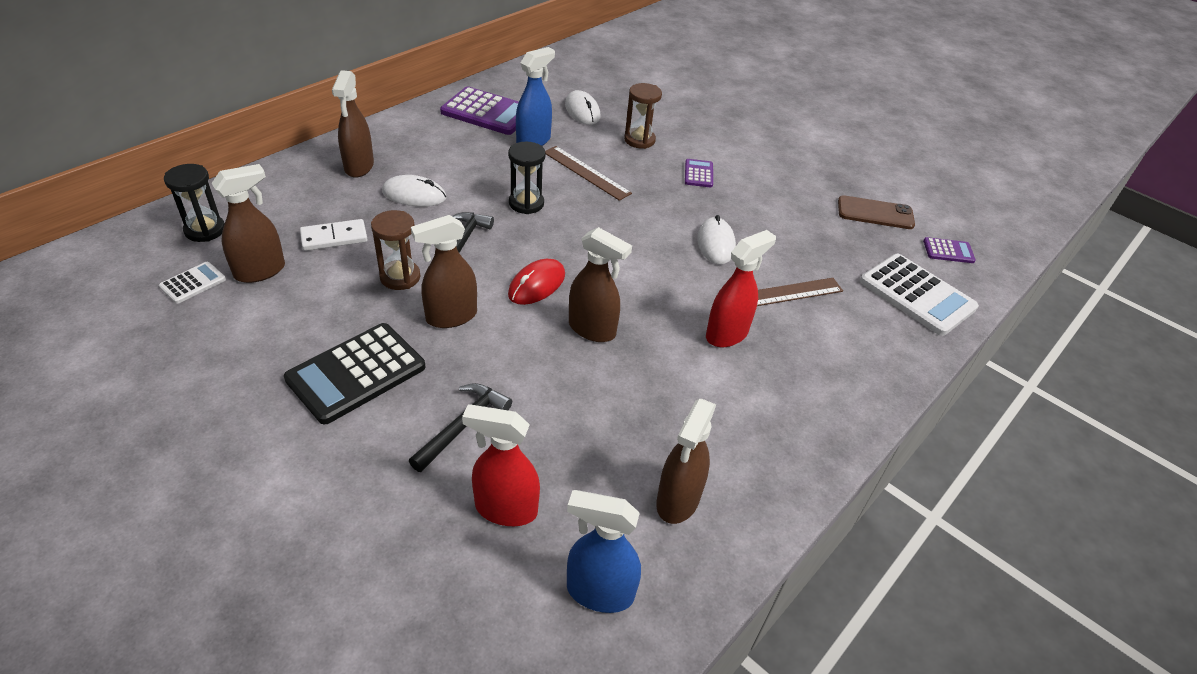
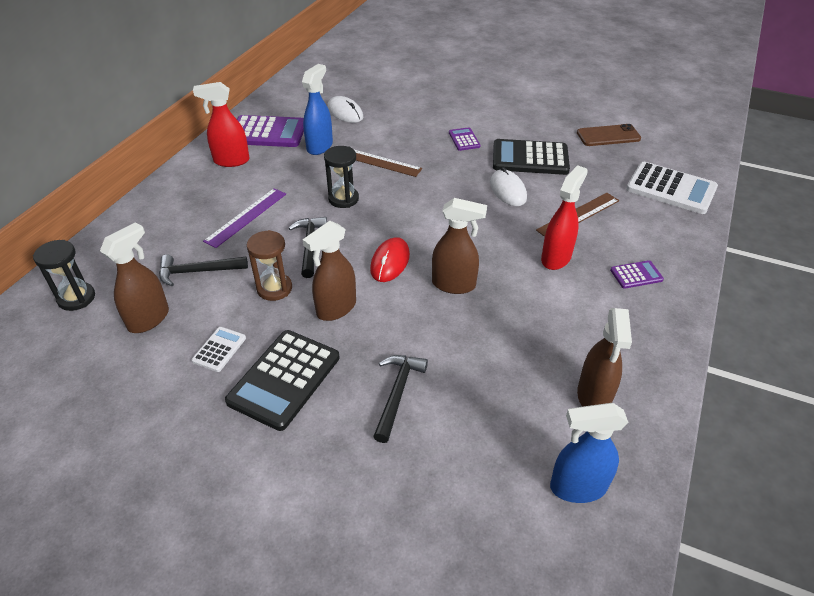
camera: 15 degrees left, 0 degrees up
(193, 283) = (93, 347): white calculator -> white calculator (219, 349)
(334, 237) = (198, 271): white domino -> black hammer
(359, 167) = (184, 206): brown spray bottle -> none
(414, 195) = (246, 217): white mouse -> purple ruler
(505, 509) = (469, 448): red spray bottle -> red spray bottle (231, 161)
(639, 140) = (403, 124): brown hourglass -> none
(764, 214) = (530, 158): none -> black calculator
(948, 251) = (673, 150): purple calculator -> purple calculator (636, 275)

